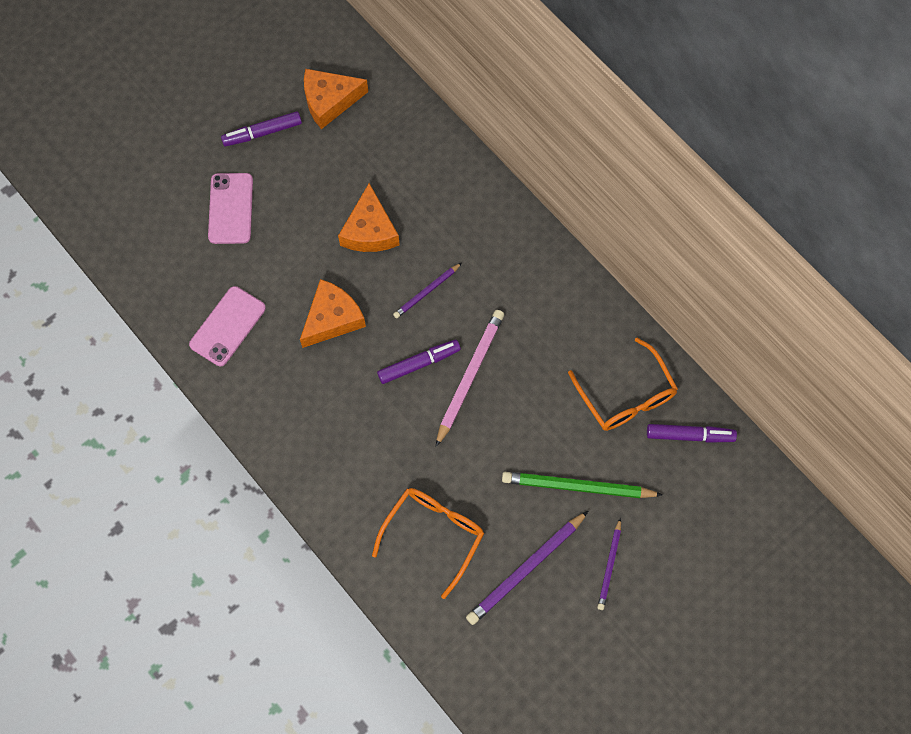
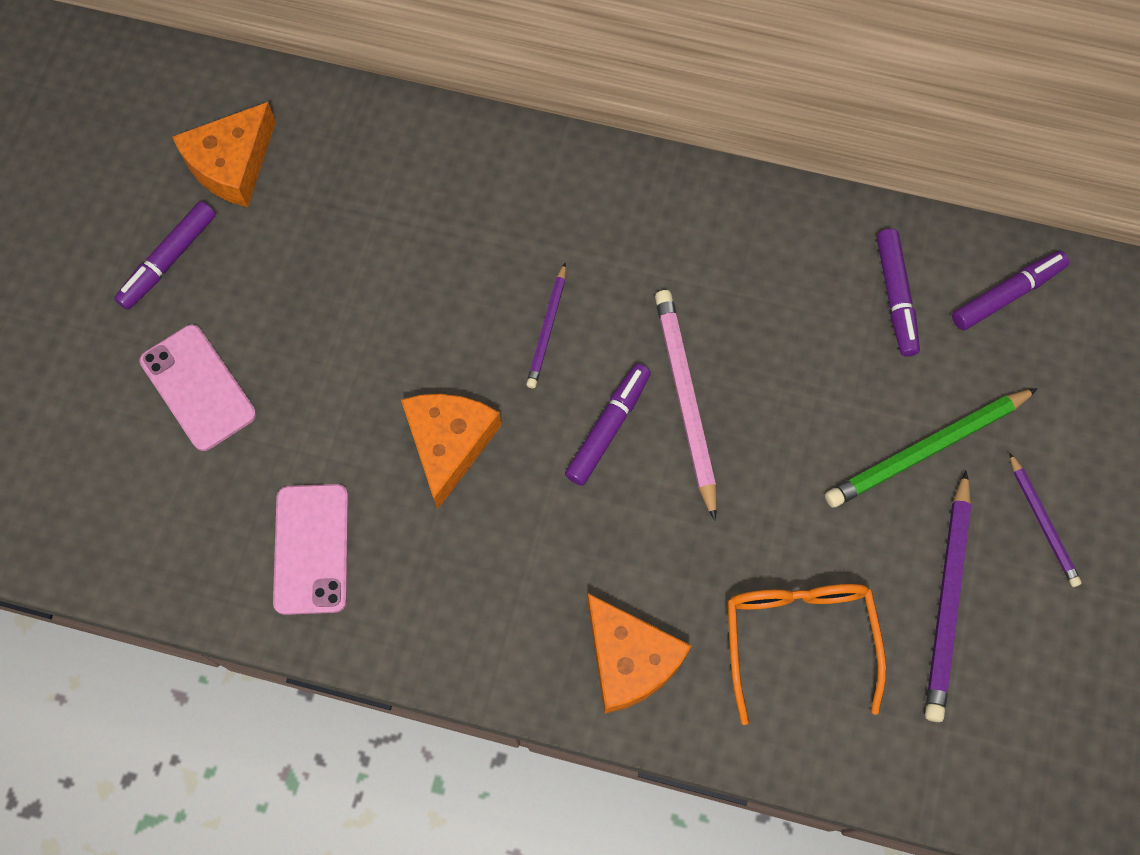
camera: 35 degrees left, 0 degrees up
(370, 230) = (412, 297): orange cheese -> orange cheese (629, 659)
(626, 396) = (895, 297): orange glasses -> purple marker

